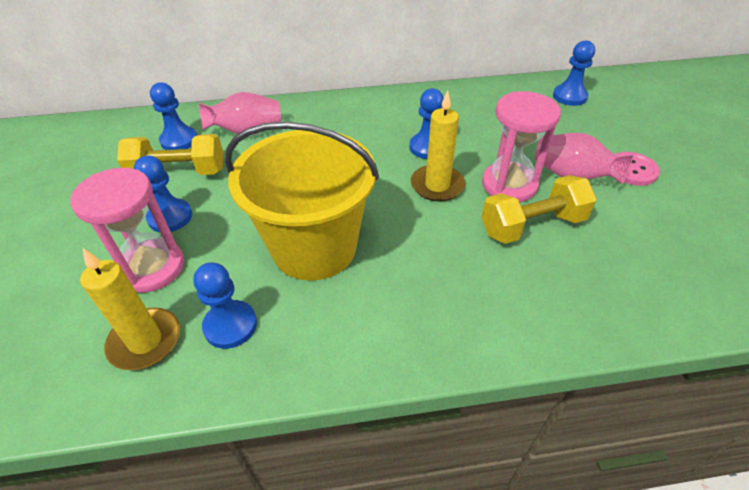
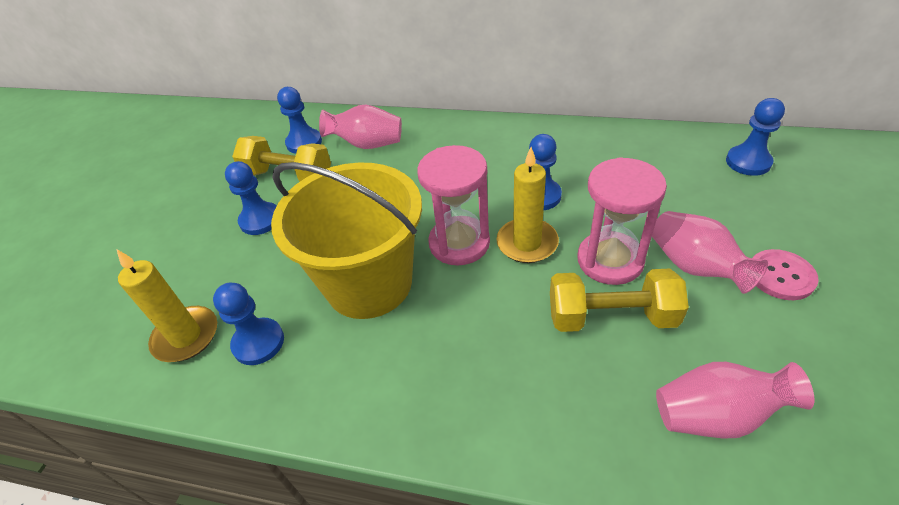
camera: 25 degrees right, 0 degrees up
(152, 268) = (223, 267): pink hourglass -> pink hourglass (459, 243)
(641, 274) = (716, 415): none -> pink vase

